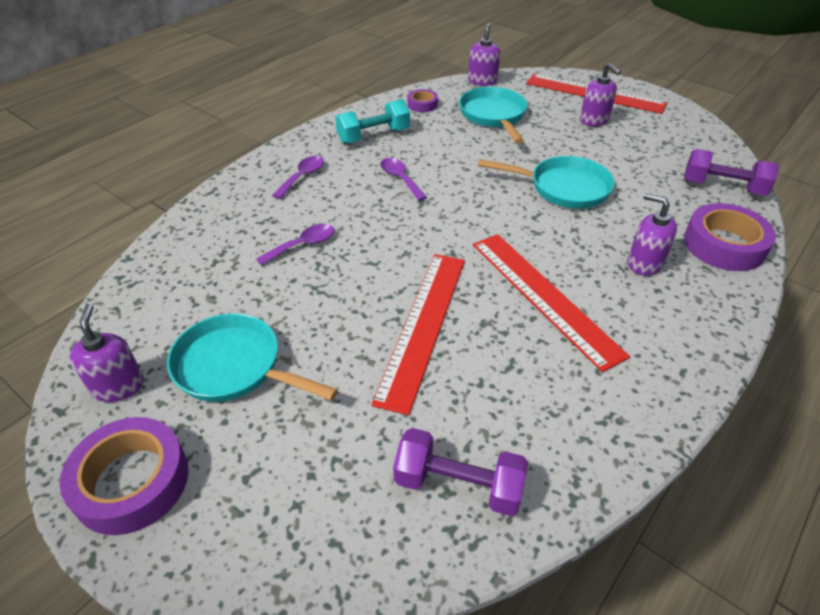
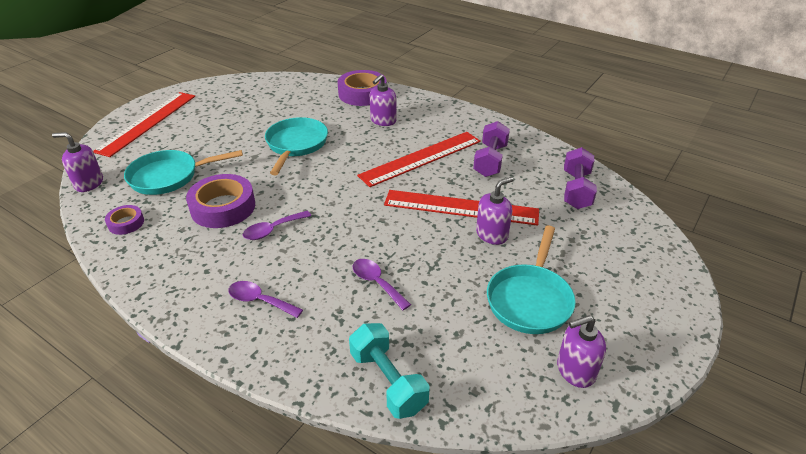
camera: 95 degrees left, 5 degrees down
(131, 481) = (647, 332): purple tape -> purple tape (223, 207)
(373, 136) = (185, 254): turquoise dumbbell -> turquoise dumbbell (388, 381)
(594, 120) = (196, 126): purple soap dispenser -> purple soap dispenser (492, 234)
(723, 187) = (300, 86): purple dumbbell -> purple dumbbell (490, 160)

